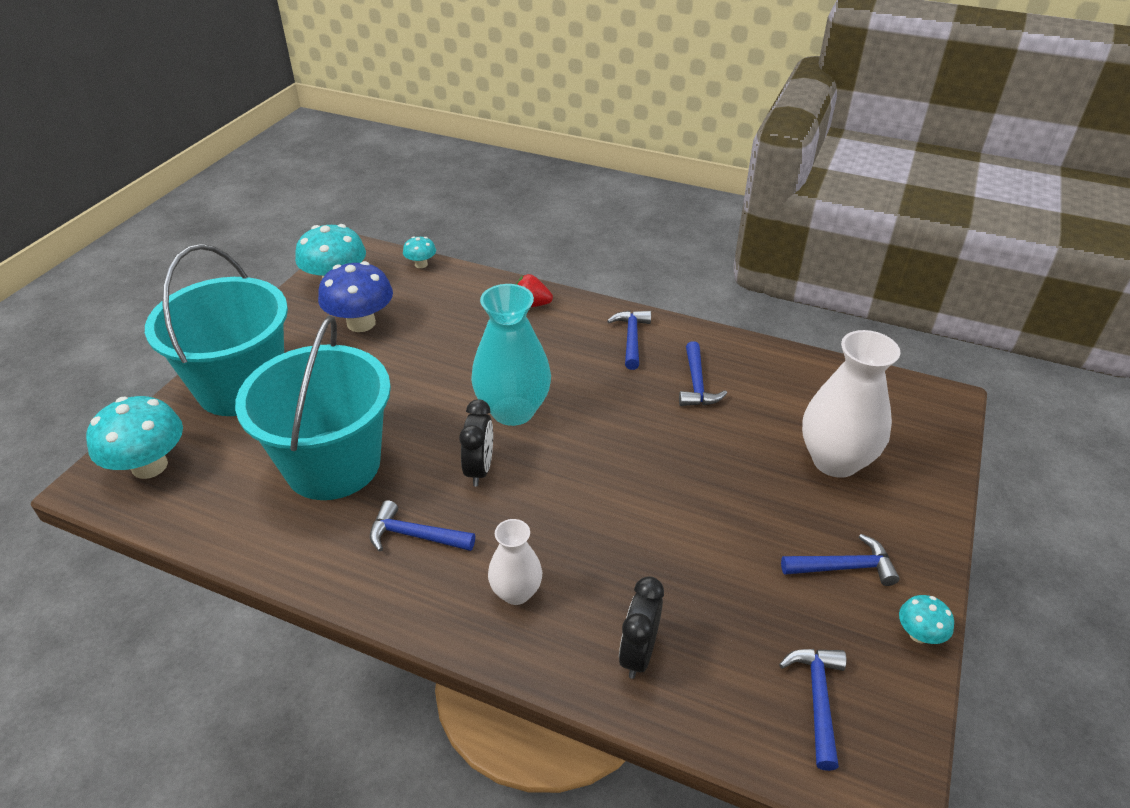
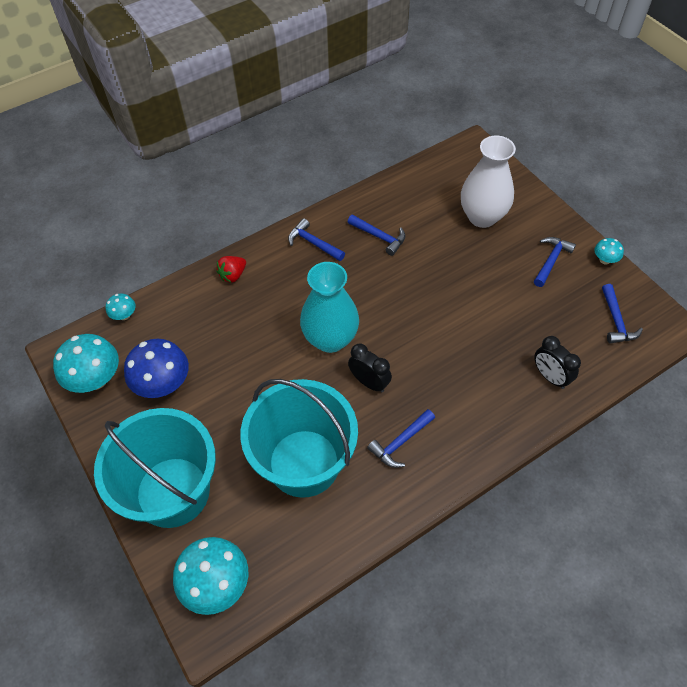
camera: 55 degrees left, 15 degrees up
(516, 592) = (477, 411): white vase -> none
(817, 699) = (616, 321): blue hammer -> blue hammer turned 135 degrees counterclockwise

